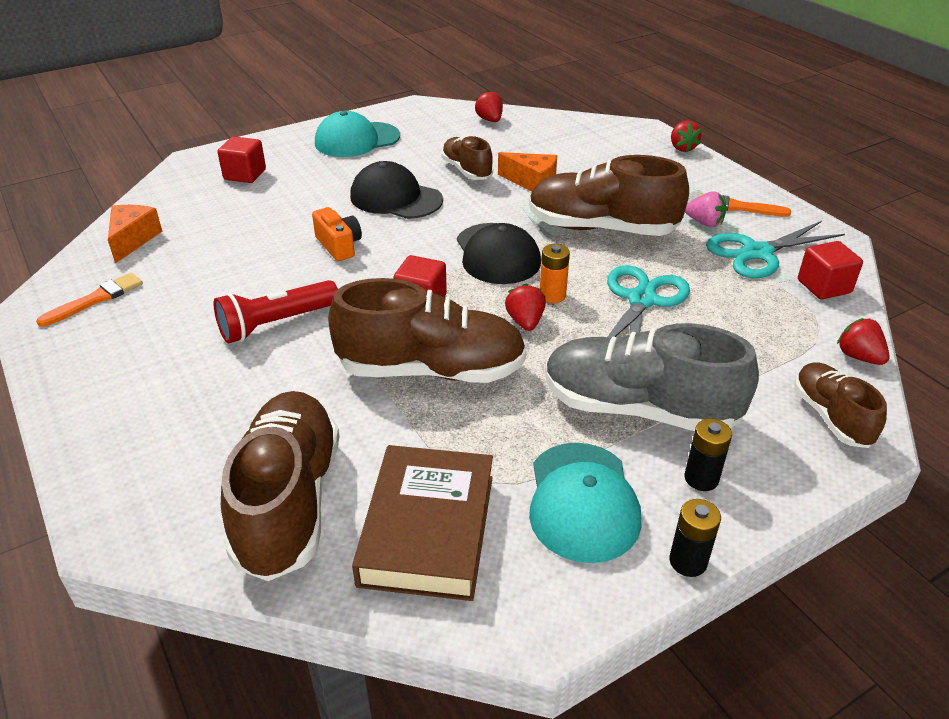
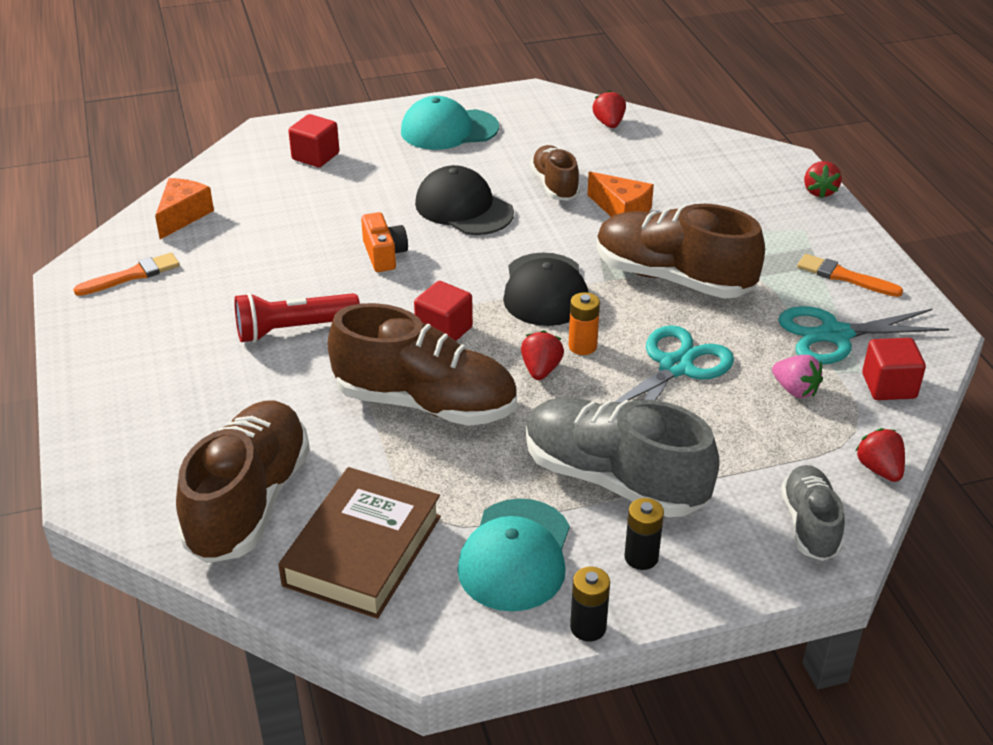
camera: 15 degrees right, 0 degrees up
(704, 223) = (794, 289): pink strawberry -> pink strawberry (795, 390)
(831, 417) = (809, 524): brown shoe -> grey shoe

